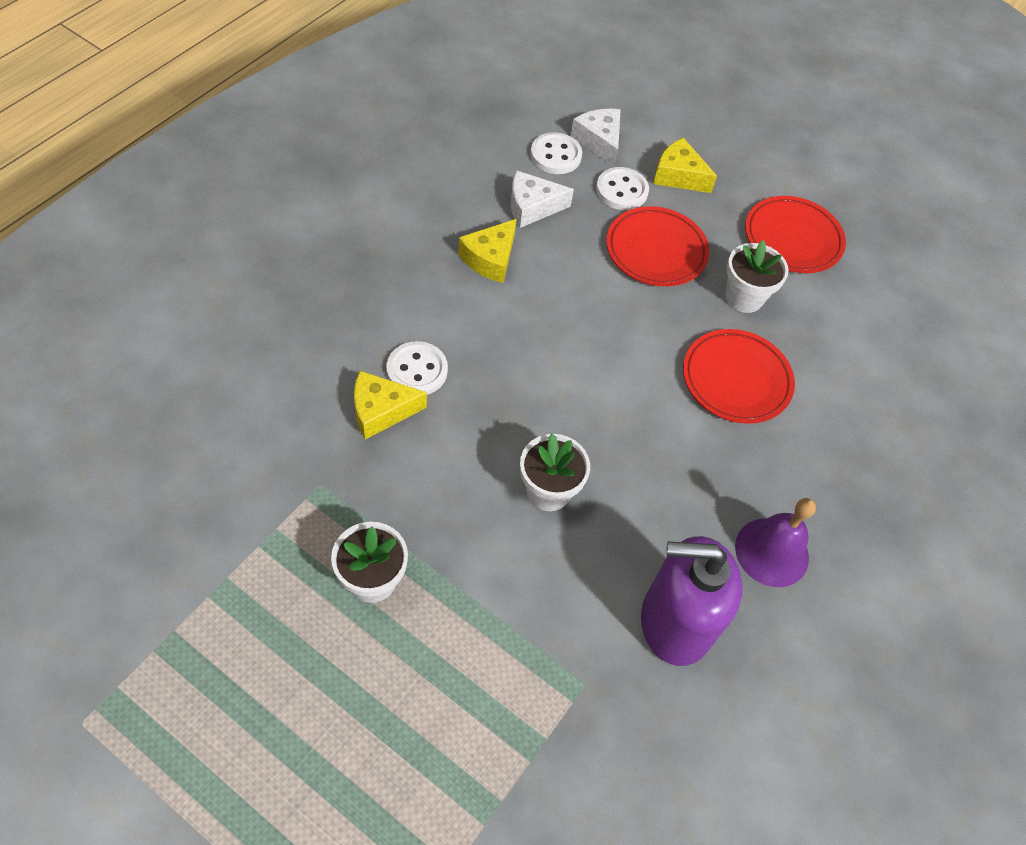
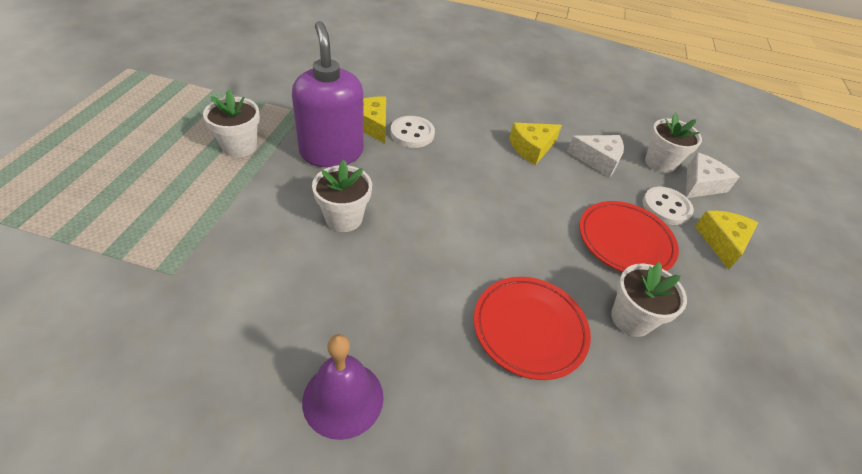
camera: 70 degrees right, 10 degrees down
(490, 259) = (532, 148): yellow cheese -> yellow cheese turned 45 degrees counterclockwise
(532, 207) = (598, 160): white cheese -> white cheese turned 135 degrees clockwise
(555, 155) = (660, 163): white button -> white flower pot
(675, 622) = (242, 327): purple soap dispenser -> purple soap dispenser (331, 152)
(792, 239) = (742, 350): red plate -> none

